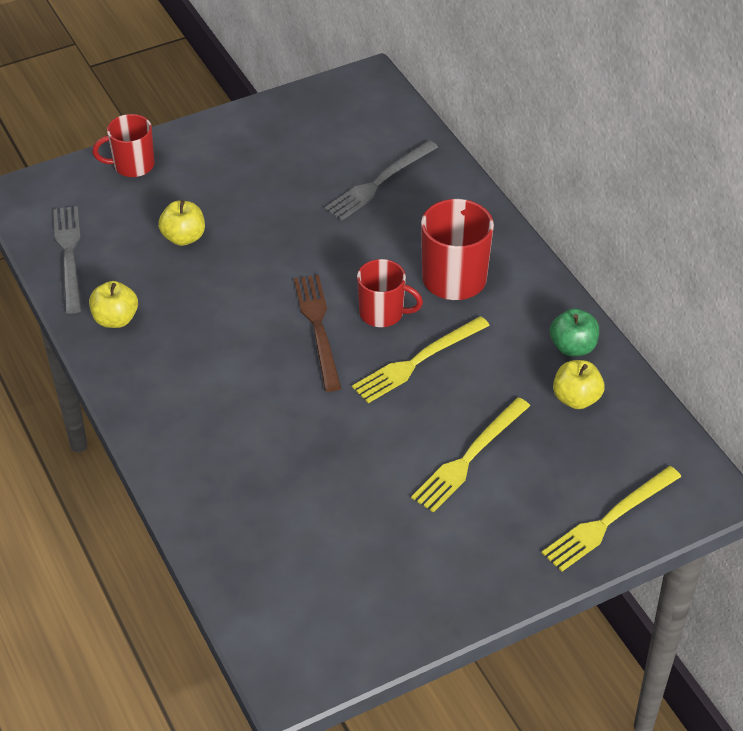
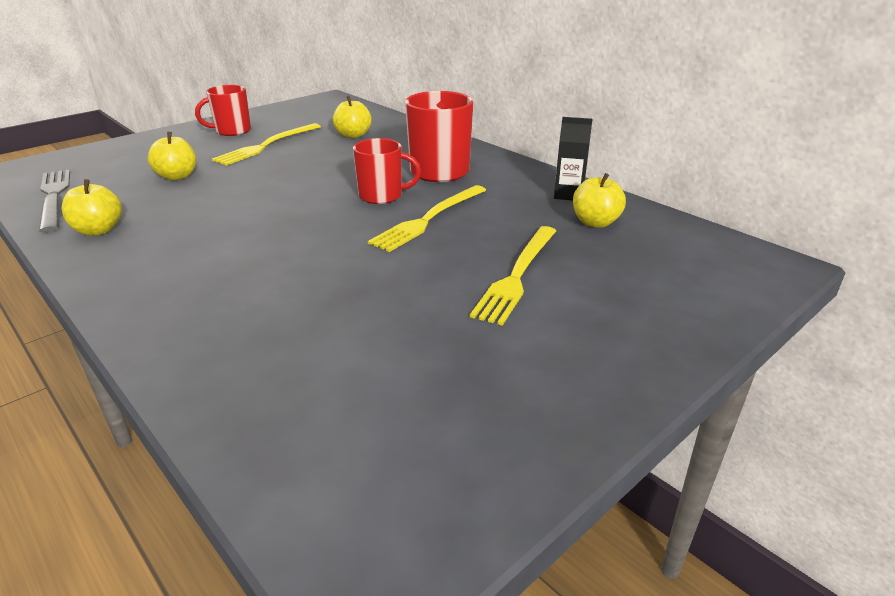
camera: 15 degrees left, 15 degrees down
(132, 165) = (129, 147): red mug -> red mug (232, 131)
(318, 328) = (320, 211): brown fork -> none
(379, 182) = (353, 135): grey fork -> yellow apple
(573, 347) = (568, 194): green apple -> black carton
(609, 520) = (700, 301): yellow fork -> yellow fork (267, 145)

